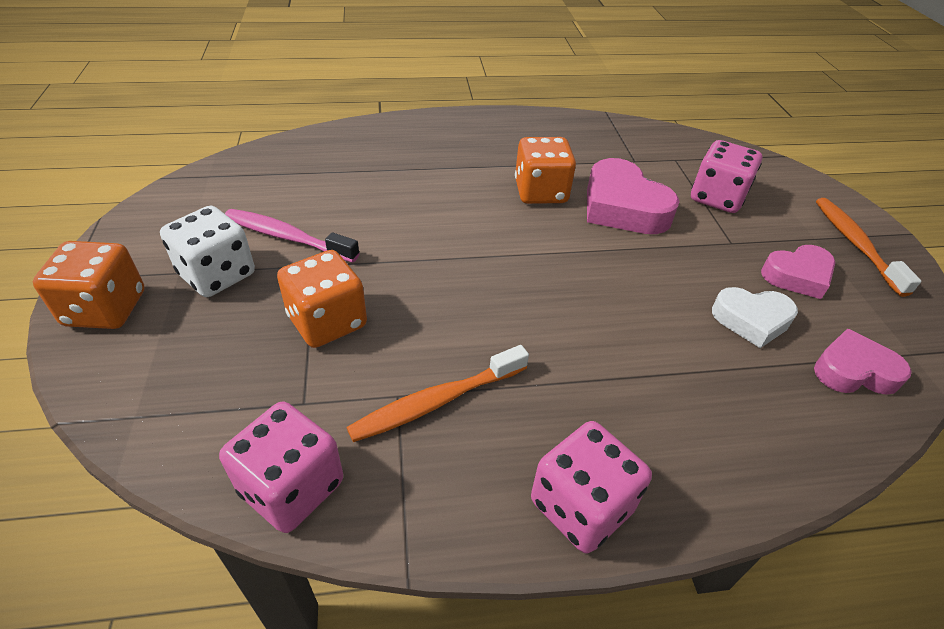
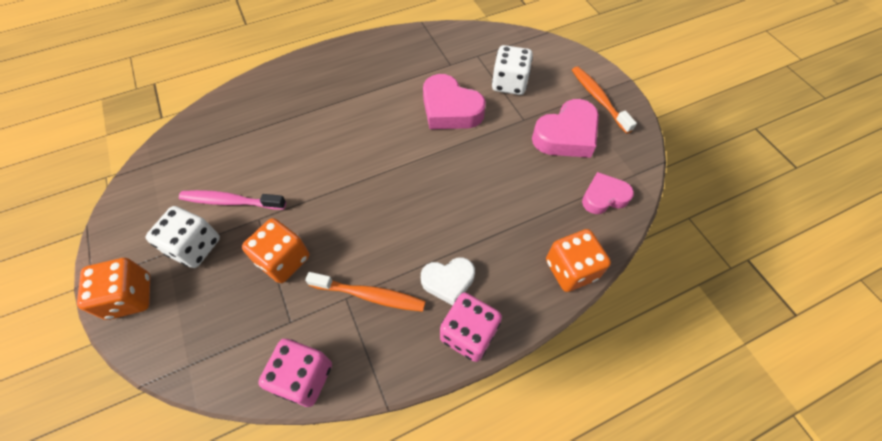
camera: 15 degrees left, 15 degrees up
(436, 402) = (370, 295): orange toothbrush -> orange toothbrush turned 120 degrees counterclockwise
(540, 192) = (393, 111): orange dice -> orange dice (571, 269)
(717, 198) = (509, 83): pink dice -> white dice
(751, 320) = (543, 178): white heart -> white heart (448, 281)
(797, 276) = (566, 135): pink heart -> pink heart, size x1.57

